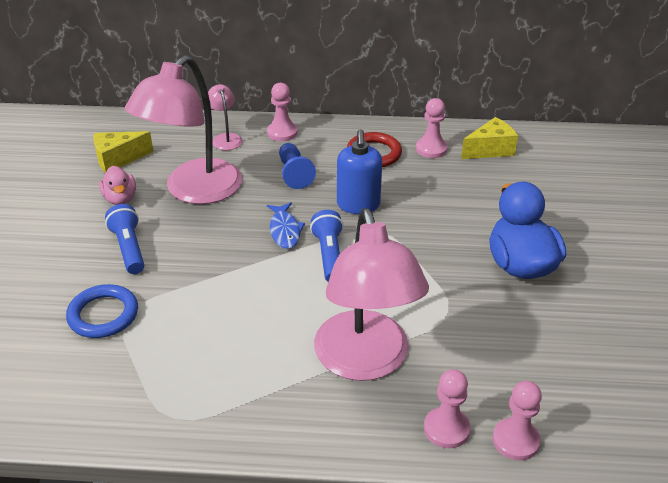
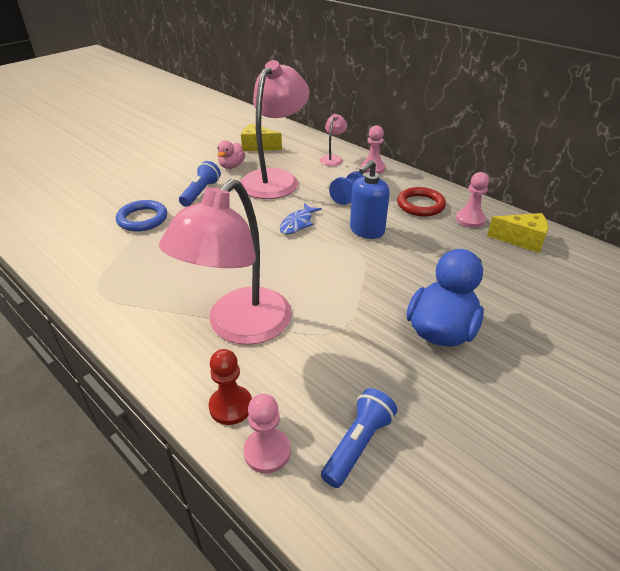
camera: 40 degrees right, 0 degrees up
(194, 191) = (275, 179): pink lamp -> pink lamp turned 135 degrees clockwise
(329, 255) = (305, 251): blue flashlight -> blue flashlight (358, 444)
(446, 429) = (231, 406): pink pawn -> red pawn

